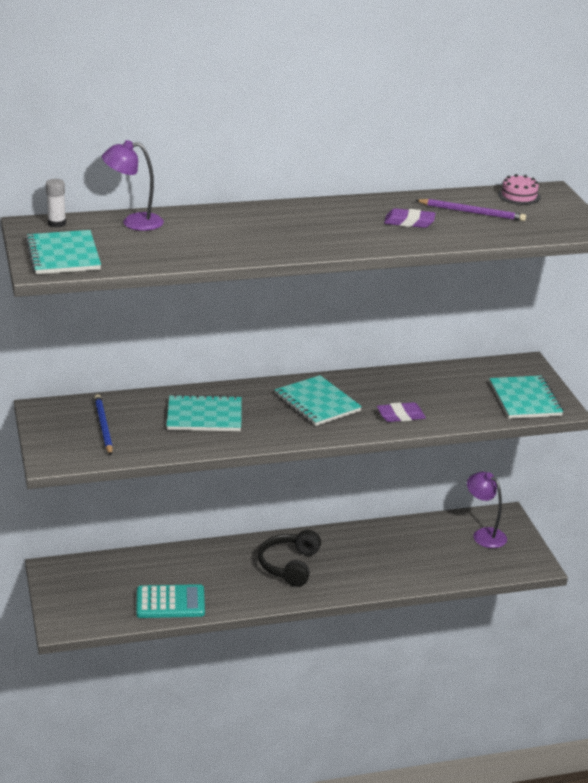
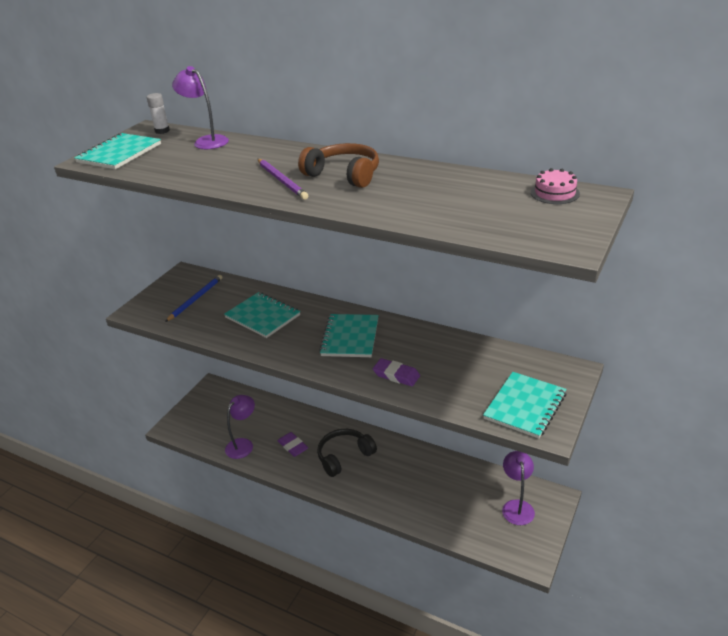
camera: 45 degrees right, 5 degrees up
(170, 602) = (243, 444): turquoise calculator -> purple lamp
(335, 221) = (344, 175): none -> brown headphones
(409, 222) = (402, 192): purple eraser -> purple eraser (293, 446)
(472, 212) = (477, 197): purple pencil -> purple pencil (282, 181)

